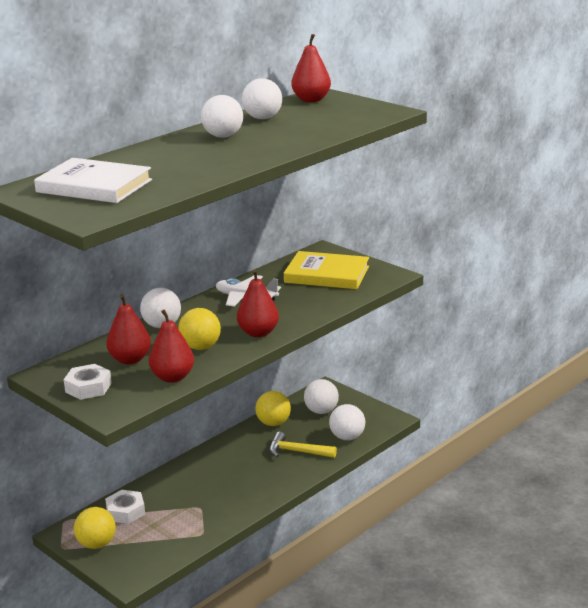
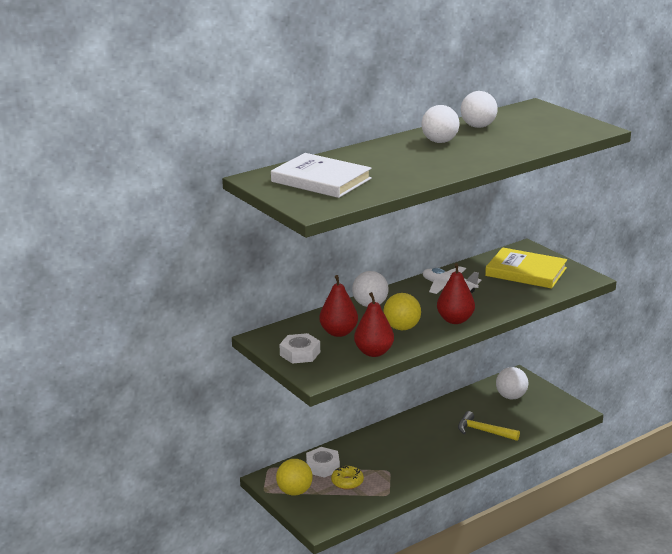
camera: 10 degrees right, 0 degrees up
(155, 526) = (347, 482): none -> yellow donut
(273, 423) = (465, 403): yellow ball -> none
(311, 100) = (525, 111): red pear -> none
(347, 437) = (531, 423): white ball -> none

